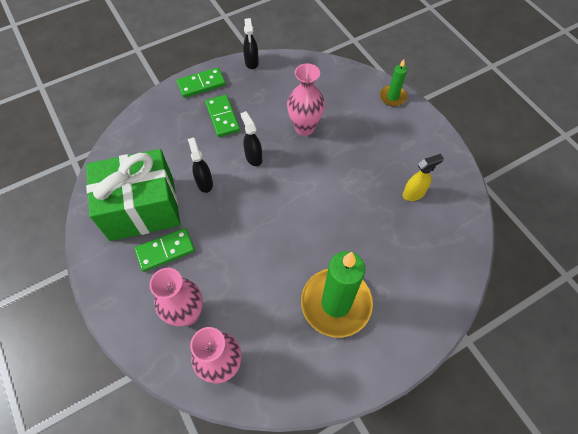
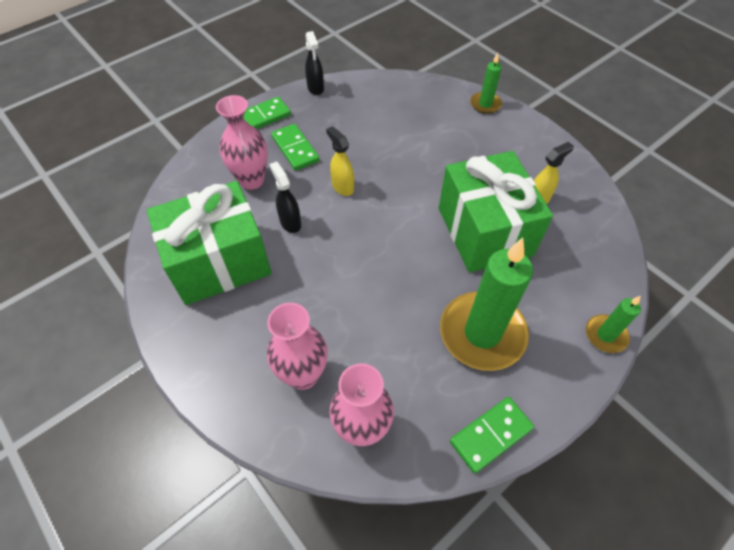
camera: 10 degrees left, 5 degrees down
(165, 251) = (259, 306): green domino -> green domino (491, 435)
(253, 157) = (342, 187): black spray bottle -> yellow spray bottle
(304, 127) = (394, 148): pink vase -> pink vase (252, 180)
(361, 215) = (484, 231): none -> green gift
(437, 322) = (605, 335): none -> green candle

